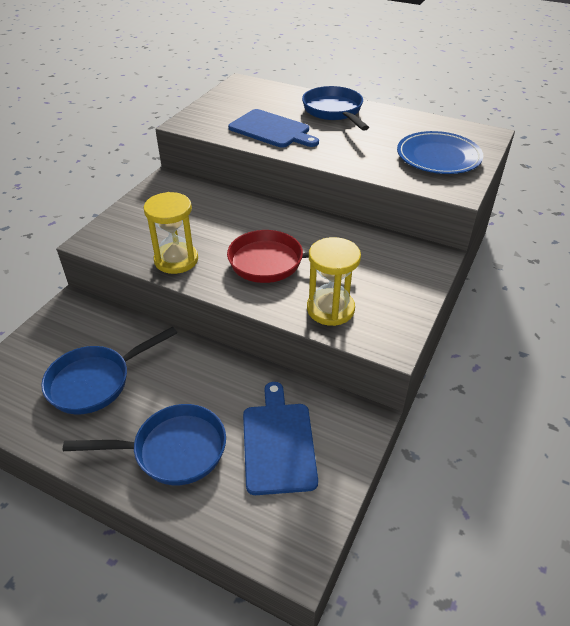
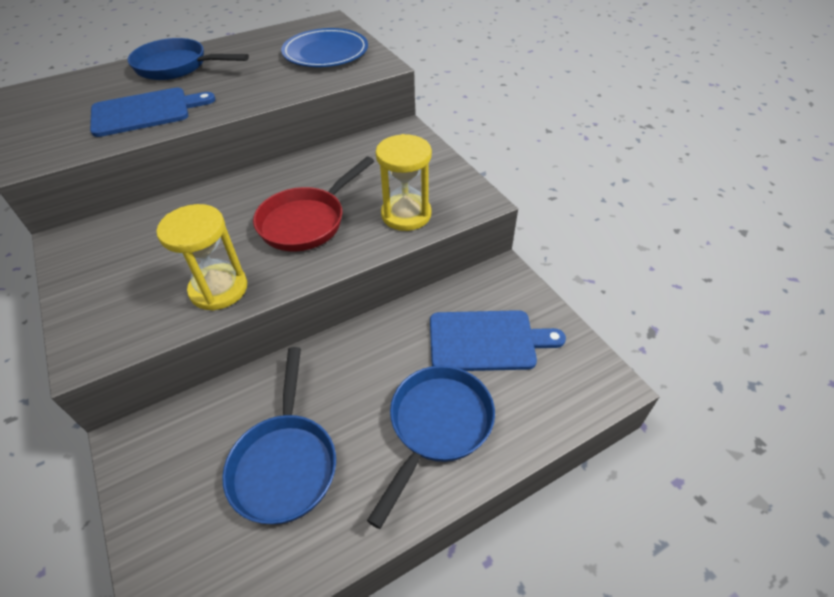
camera: 55 degrees left, 5 degrees up
(278, 443) = (487, 340): blue cutting board -> blue cutting board turned 150 degrees clockwise

